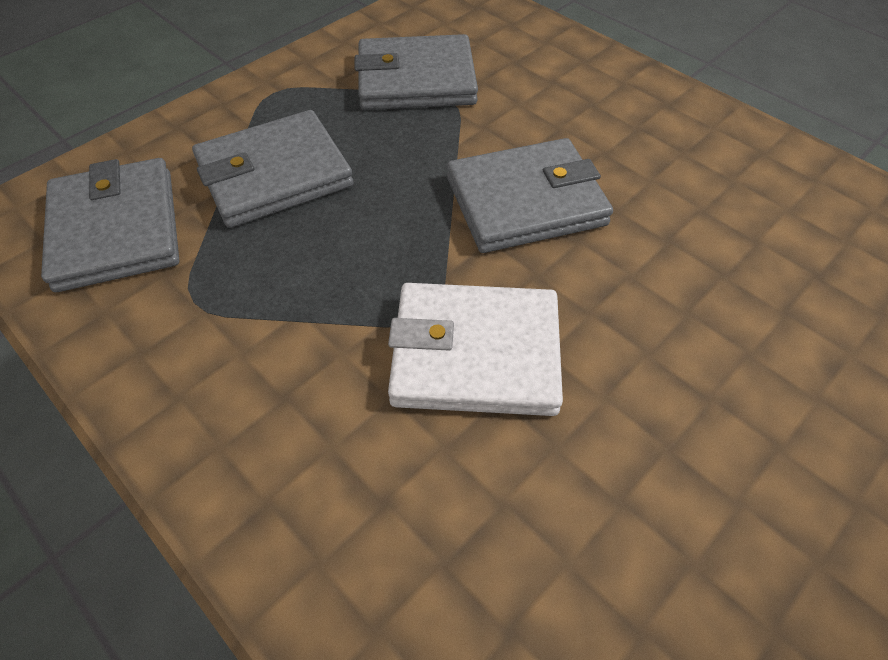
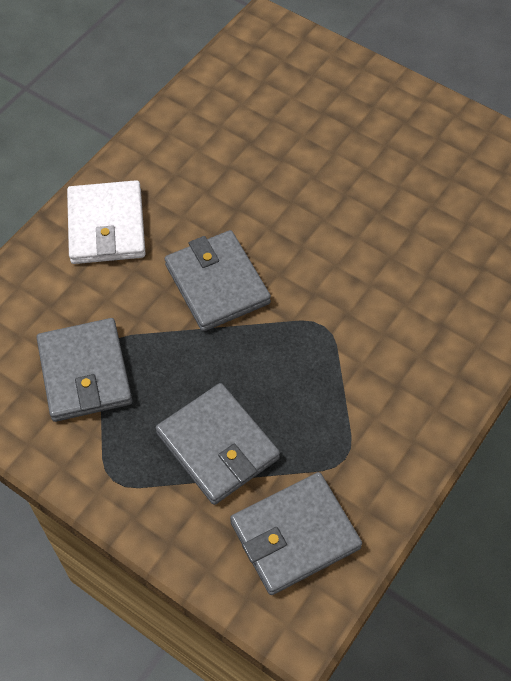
camera: 100 degrees left, 5 degrees up
(475, 353) = (345, 297): white wallet -> white wallet (106, 226)

